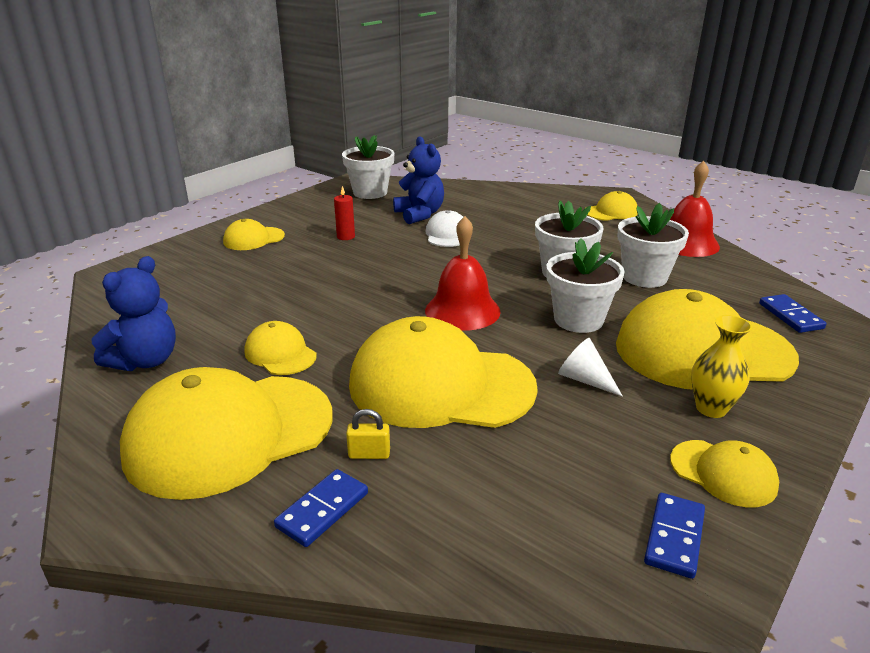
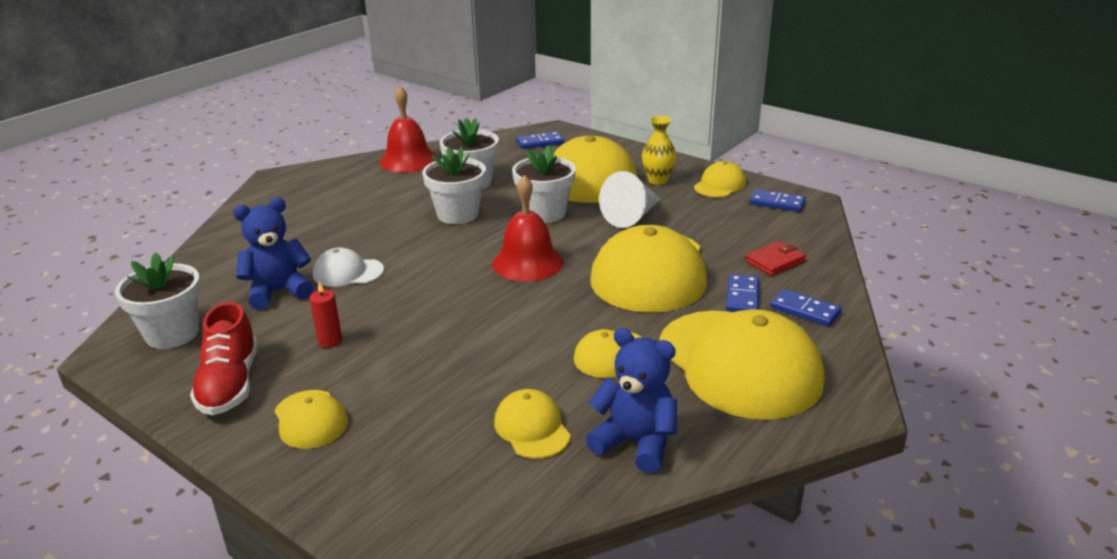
camera: 90 degrees left, 0 degrees up
(305, 213) = (230, 384): none -> red shoe
(369, 454) = (742, 297): yellow padlock -> blue domino
(462, 500) = (775, 261): none -> red wallet
(584, 379) = (632, 216): white cone -> white cone, size x1.57
(611, 212) = (322, 184): yellow cap -> yellow cap (532, 428)

